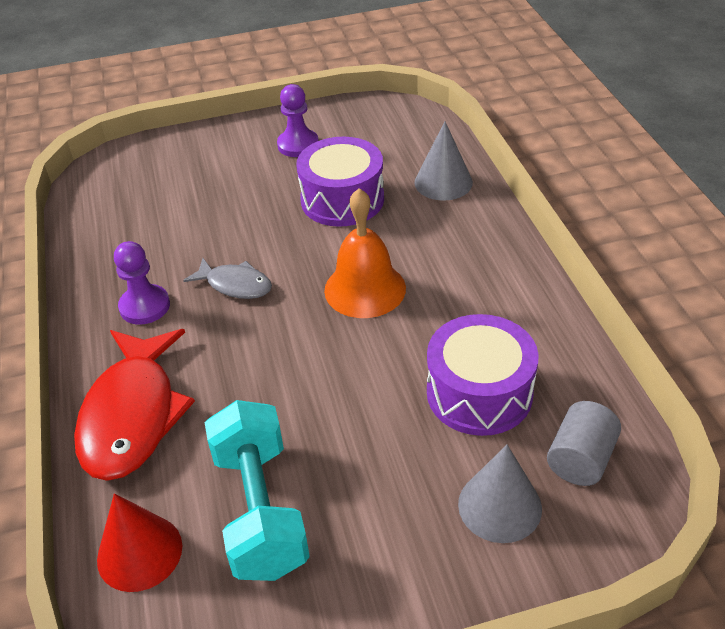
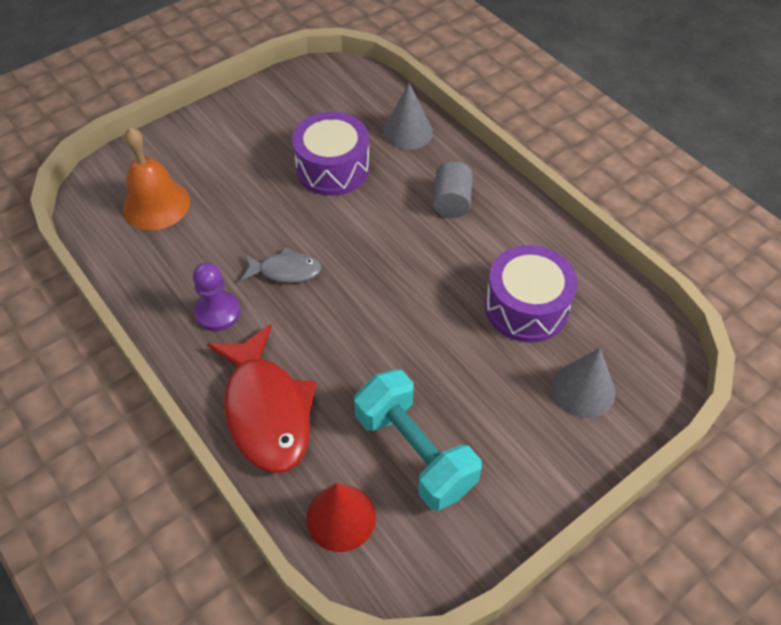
camera: 25 degrees left, 10 degrees up
(298, 145) = (265, 124): purple pawn -> none
(365, 289) = (395, 245): orange bell -> orange bell (156, 204)
(580, 459) = (620, 336): grey cylinder -> grey cylinder (451, 202)

